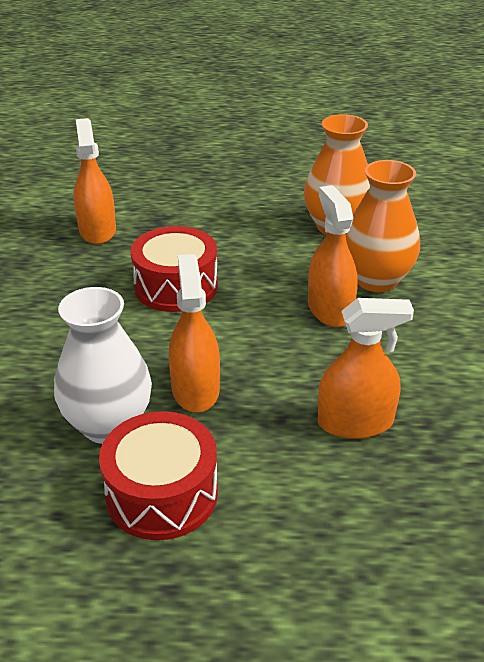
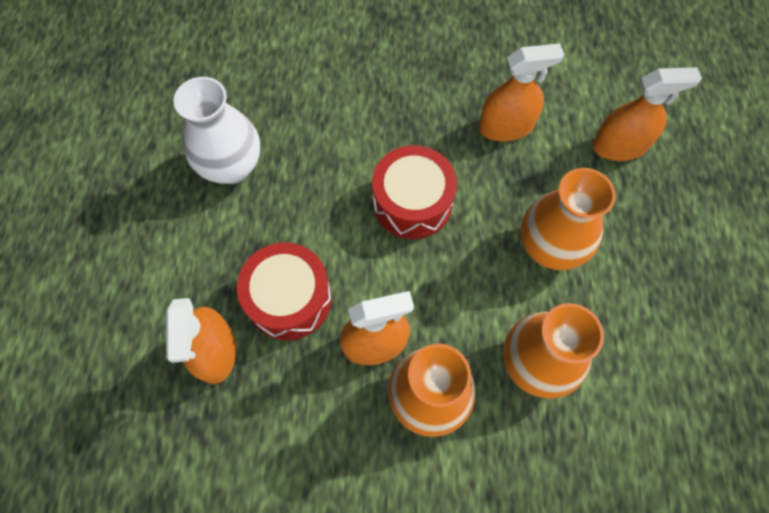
camera: 90 degrees right, 30 degrees up
(162, 494) = (159, 207): red drum -> red drum (289, 298)
(195, 389) = (266, 225): orange spray bottle -> orange spray bottle (619, 146)
(228, 215) = (549, 247): none -> orange vase

